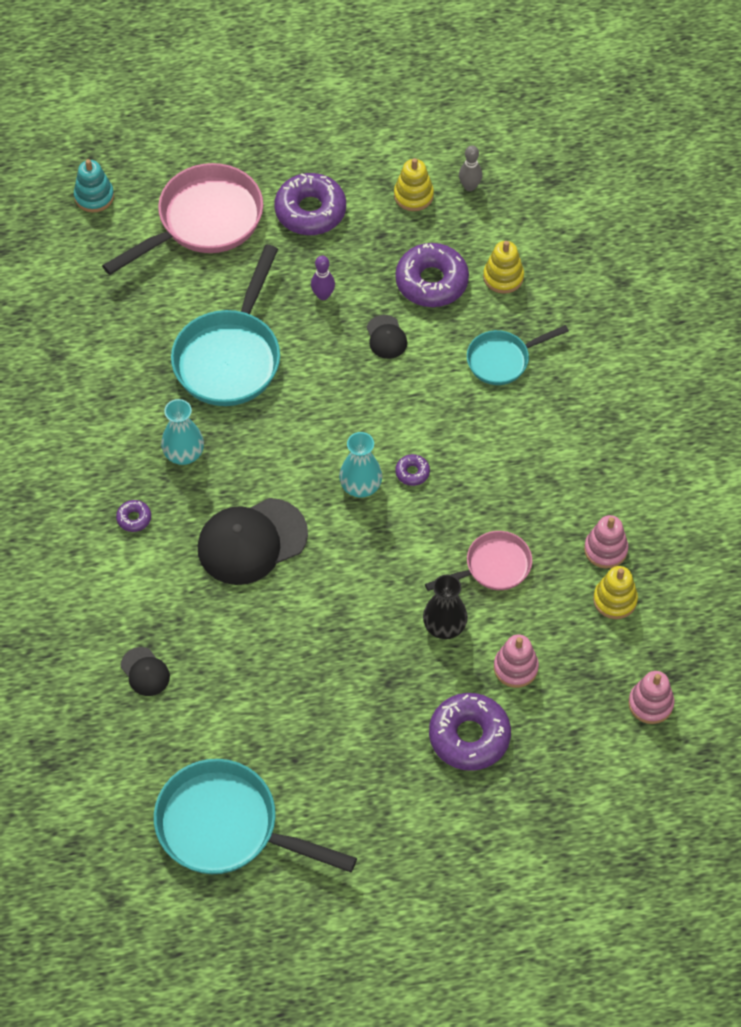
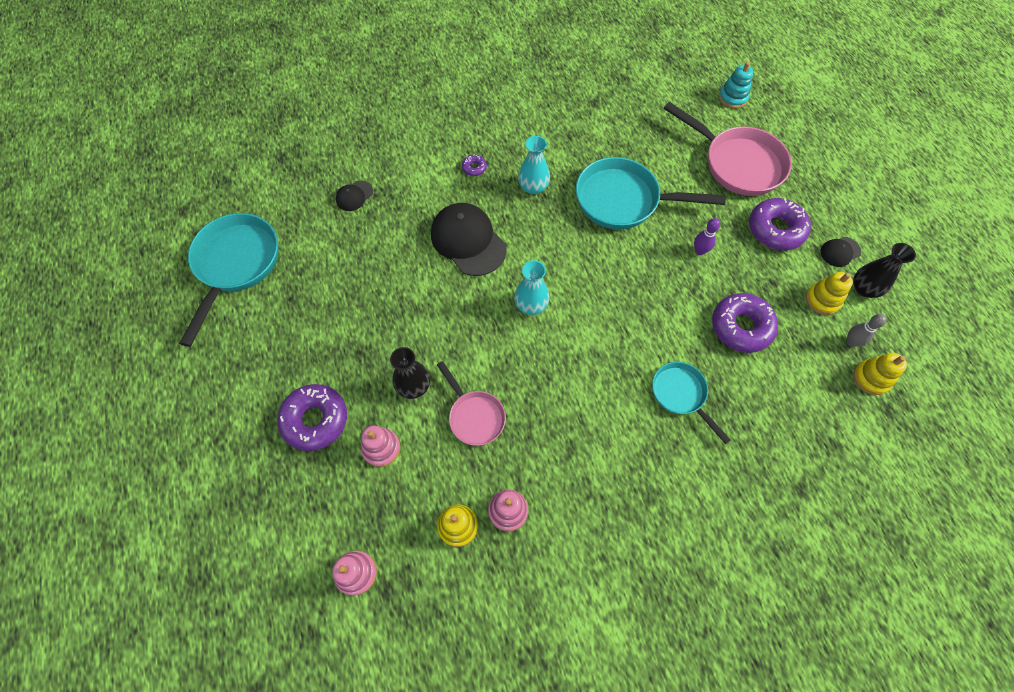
camera: 80 degrees right, 5 degrees up
(386, 337) = (675, 301): black cap -> black cap (840, 252)
(407, 153) = (864, 288): none -> black vase
(412, 472) = (552, 340): purple donut -> none
(503, 277) = (767, 383): yellow stacking toy -> yellow stacking toy (871, 378)

